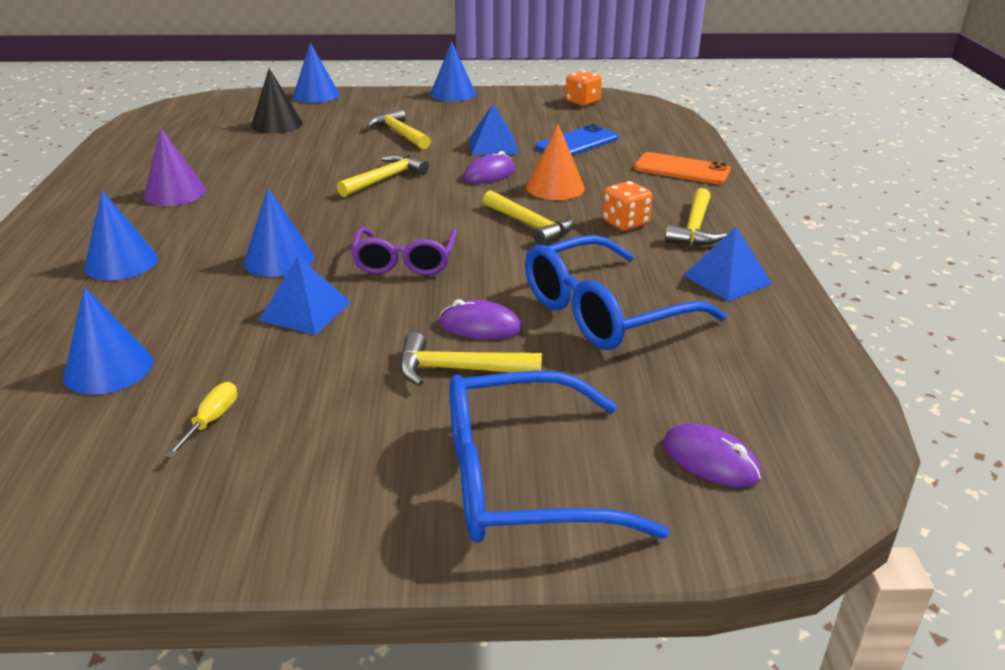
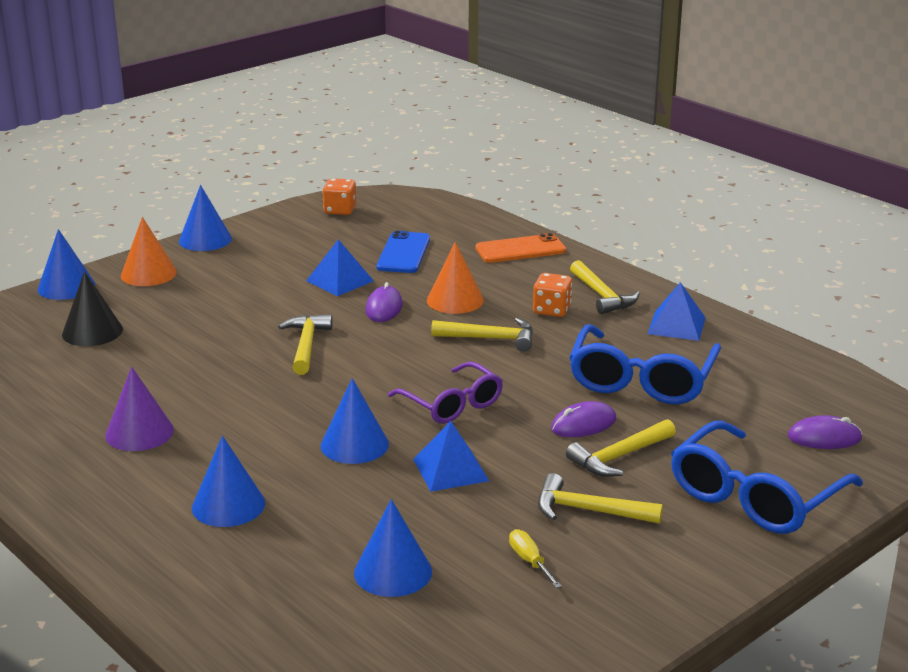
camera: 40 degrees left, 5 degrees down
(377, 102) = (148, 274): none -> orange cone
(399, 133) = (235, 298): yellow hammer -> yellow hammer (589, 511)

